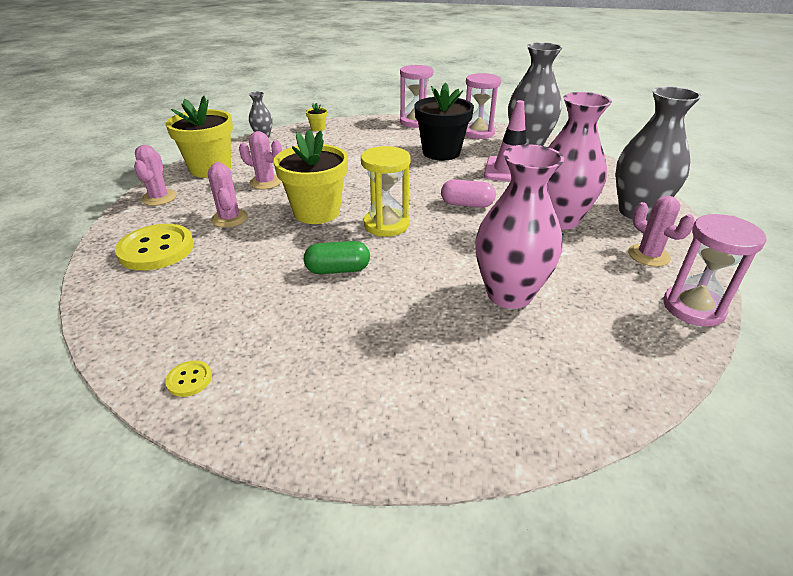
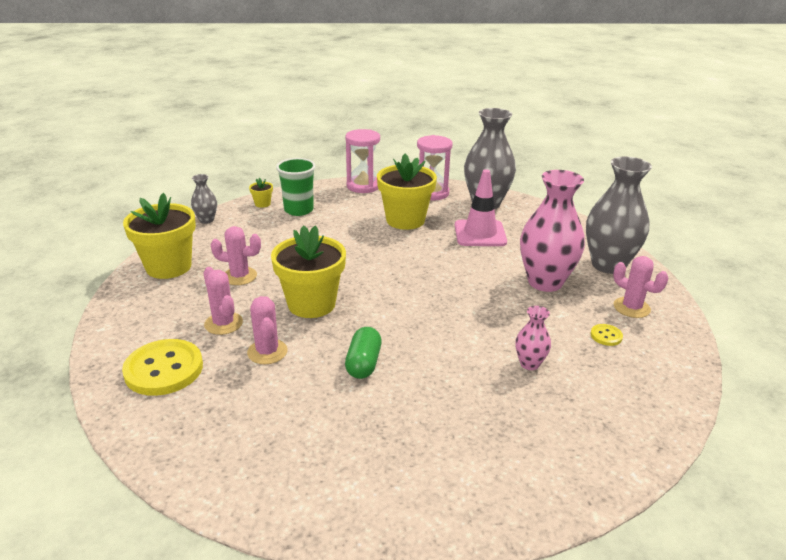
camera: 15 degrees left, 5 degrees down
(159, 198) = (130, 309): pink cactus -> pink cactus (267, 352)
(189, 379) = (278, 496): yellow button -> yellow button (606, 336)
(338, 270) = (363, 363): green capsule -> green capsule turned 60 degrees counterclockwise
(347, 136) = (298, 210): none -> green cup
(386, 225) = (387, 309): yellow hourglass -> none
(441, 152) = (405, 220): black flower pot -> yellow flower pot
(467, 204) = (455, 276): pink capsule -> none
(509, 294) = (529, 364): pink vase -> pink vase, size x0.47
(693, 308) = (681, 352): pink hourglass -> none

